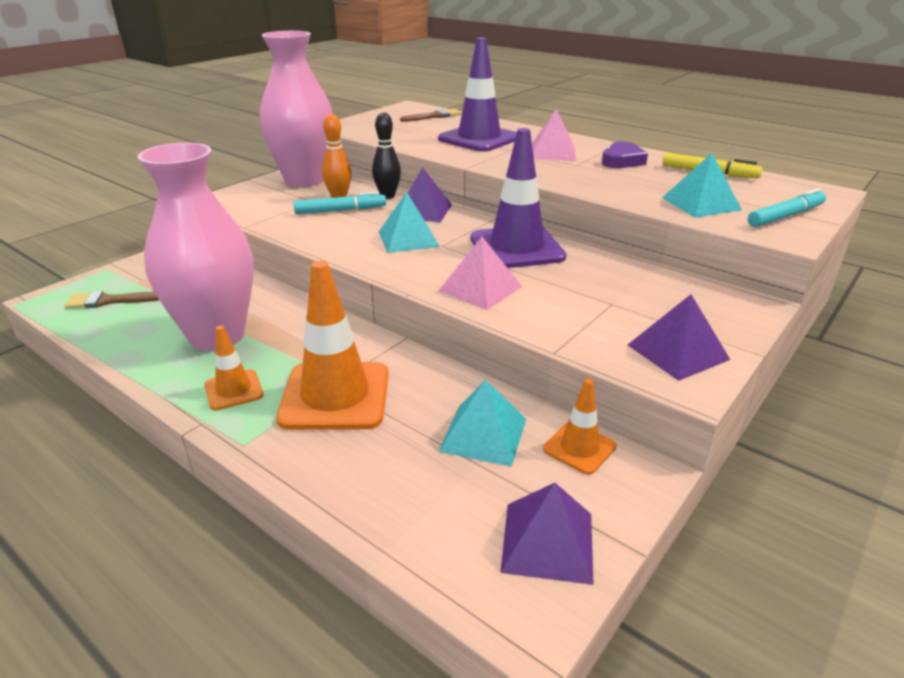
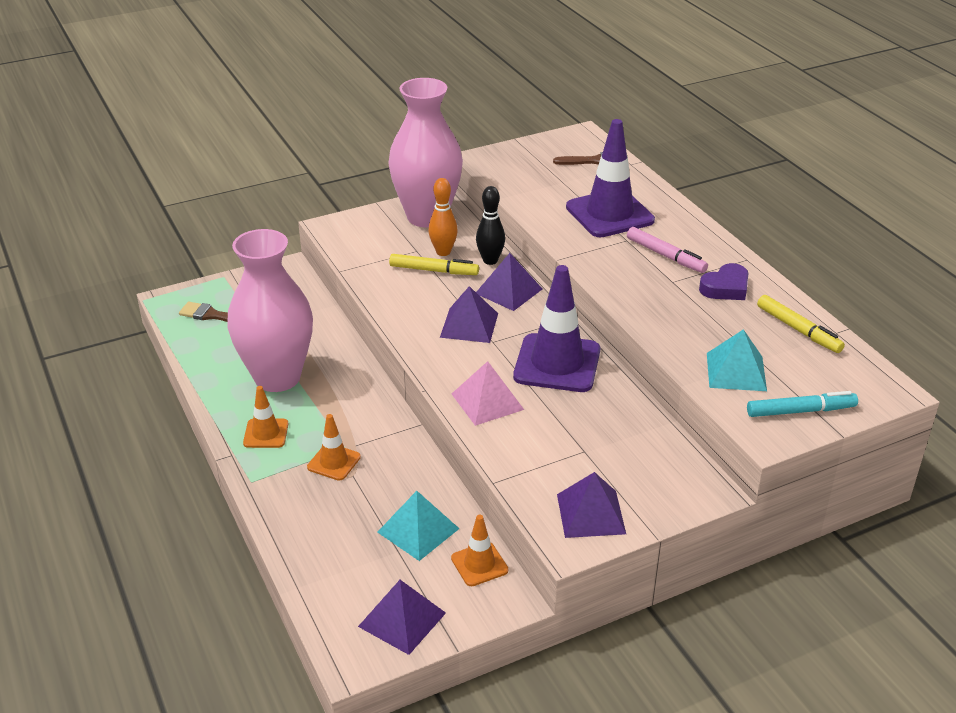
camera: 25 degrees right, 5 degrees up
(335, 396) = (334, 462): orange traffic cone -> orange traffic cone, size x0.51
(340, 210) = (433, 270): turquoise marker -> yellow marker
(408, 239) = (469, 325): turquoise pyramid -> purple pyramid
(552, 152) = (665, 256): pink pyramid -> pink marker

